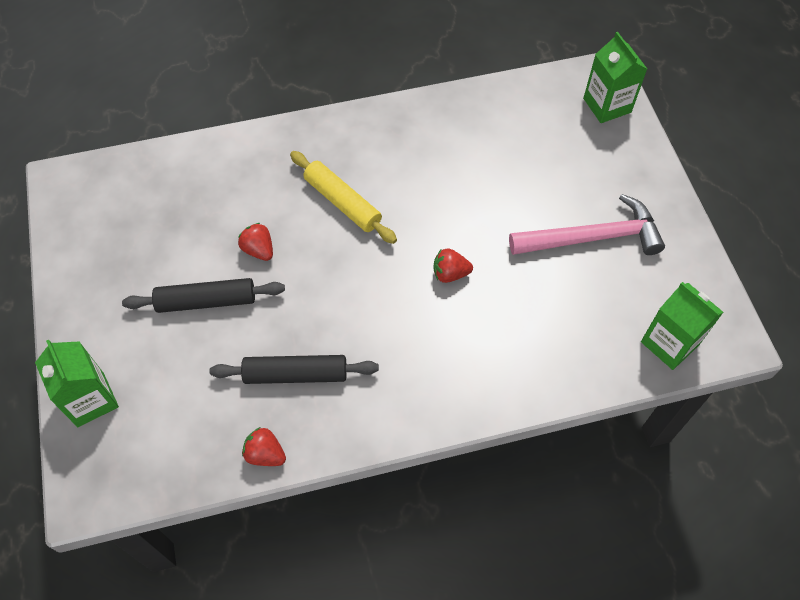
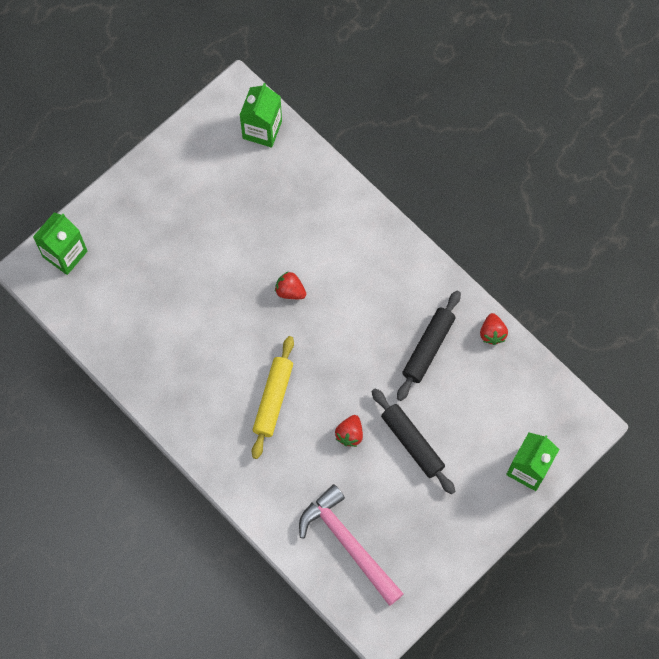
camera: 120 degrees left, 10 degrees up
(296, 374) = (428, 348): black rolling pin -> black rolling pin turned 60 degrees clockwise
(450, 274) = (290, 291): red strawberry -> red strawberry turned 150 degrees clockwise
(592, 237) = (202, 211): pink hammer -> pink hammer (348, 543)

